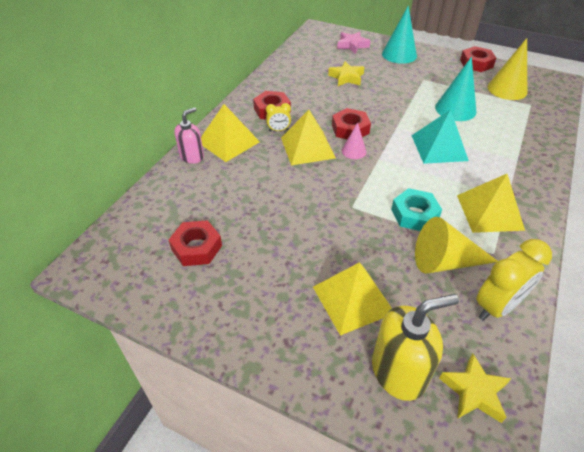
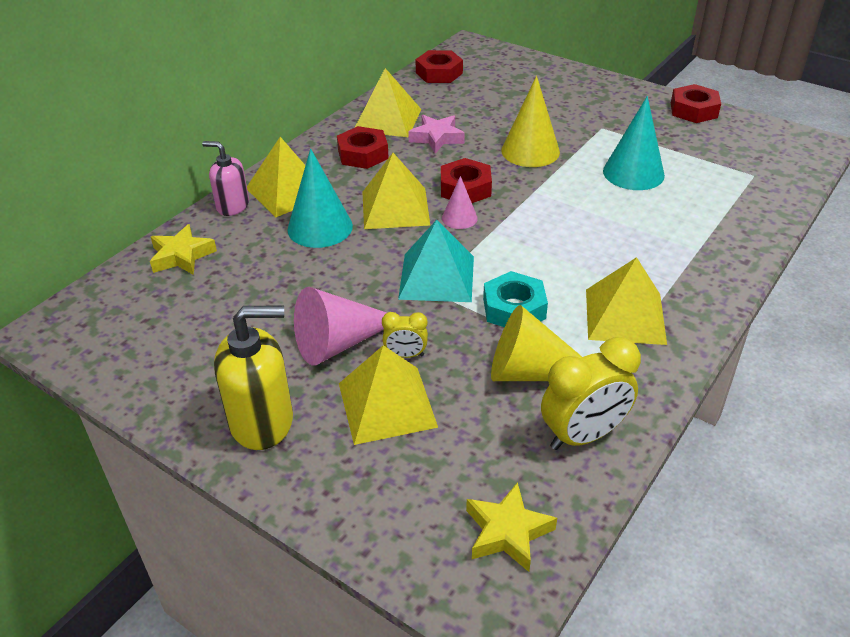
camera: 10 degrees right, 5 degrees down
(192, 156) = (232, 206): pink soap dispenser -> pink soap dispenser turned 120 degrees counterclockwise
(196, 247) = (202, 320): red nut -> red nut (439, 73)
(278, 130) = (363, 181): yellow clock -> yellow clock (405, 355)
(280, 84) = (387, 120): none -> yellow pyramid
(302, 254) = (339, 343): none -> pink cone
(346, 77) = (487, 117): yellow star -> yellow star (181, 256)
(352, 45) = (513, 72): pink star -> pink star (437, 138)
(399, 54) = (579, 90): turquoise cone -> turquoise cone (320, 227)
(399, 371) = (416, 496): yellow soap dispenser -> yellow soap dispenser (262, 421)
(439, 147) = (586, 224): turquoise pyramid -> turquoise pyramid (437, 277)
(507, 89) = (726, 150): yellow cone -> yellow cone (530, 151)

